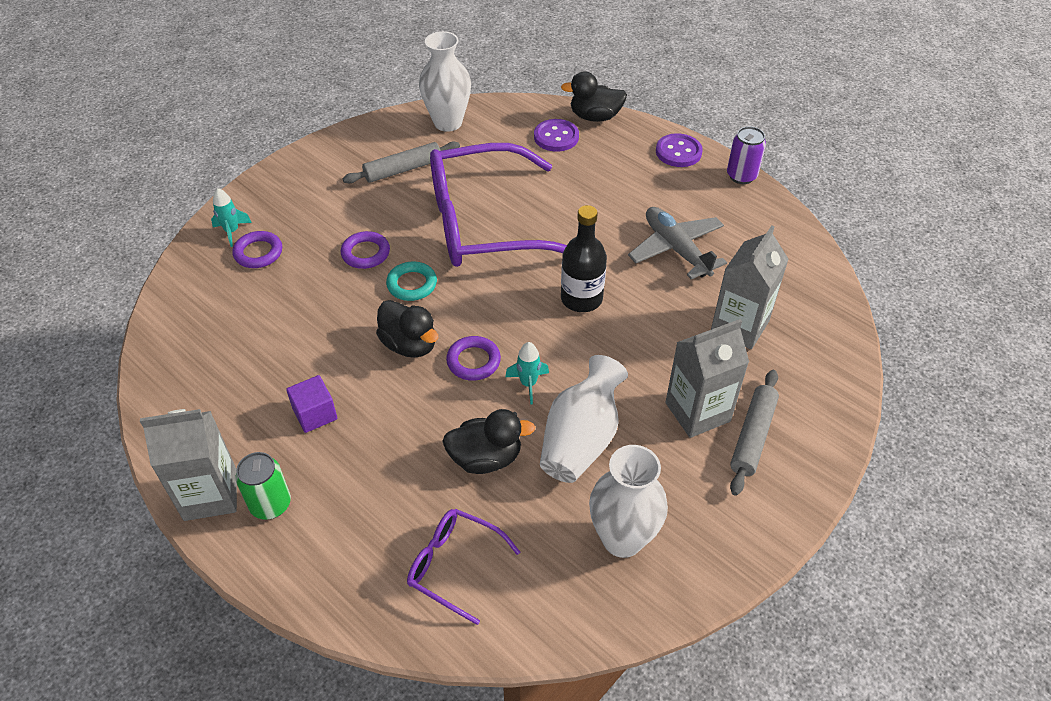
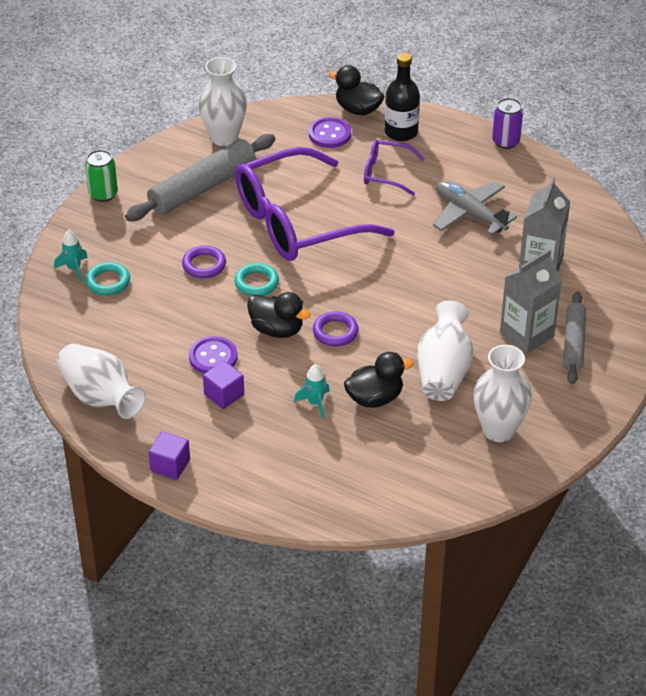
camera: 15 degrees left, 5 degrees down
(180, 387) = (100, 397): none -> white vase
(210, 494) = (170, 465): grey carton -> purple cube
(258, 253) = (108, 282): purple ring -> turquoise ring
(270, 504) = (221, 462): green can -> green can (103, 194)
(403, 169) = (202, 187): grey rolling pin -> grey rolling pin, size x1.61
(455, 566) = (382, 472): purple glasses -> purple glasses (386, 173)
(528, 384) = (386, 340): turquoise rocket -> turquoise rocket (315, 403)
(581, 299) = (405, 268): black bottle -> black bottle (401, 132)
(595, 117) = (358, 109): black duck -> black duck turned 45 degrees clockwise
(678, 152) = (444, 129): purple button -> purple button (213, 357)

